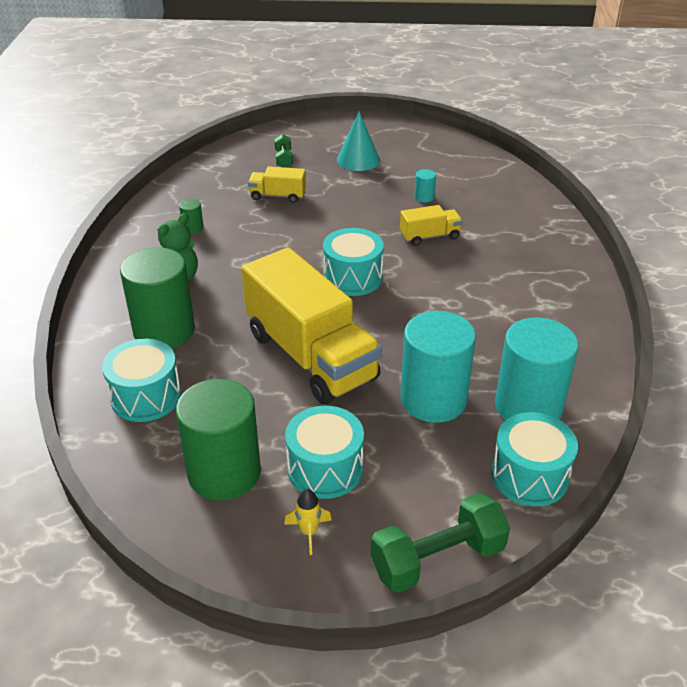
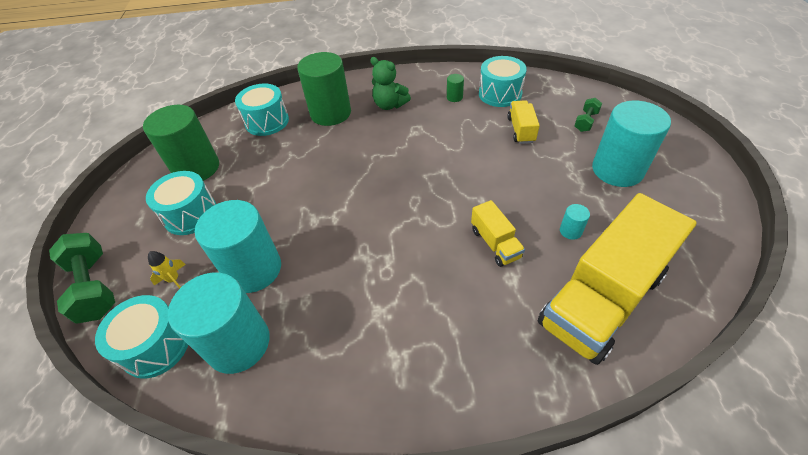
camera: 85 degrees right, 10 degrees up
(284, 159) = (586, 122): green dumbbell -> green dumbbell turned 45 degrees counterclockwise
(309, 532) = (138, 215): yellow rocket -> yellow rocket (174, 280)
(311, 356) = (306, 188): yellow truck -> yellow truck (601, 299)
(352, 278) = (411, 196): turquoise drum -> turquoise drum (500, 94)
(358, 160) = (617, 170): turquoise cone -> turquoise cylinder

